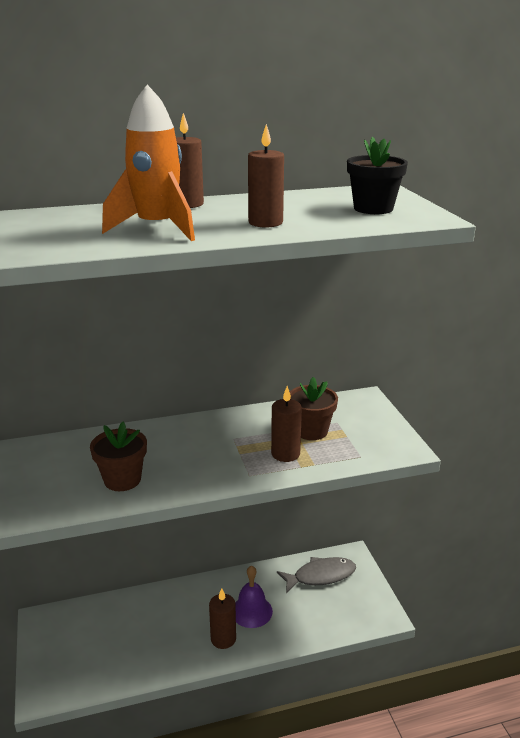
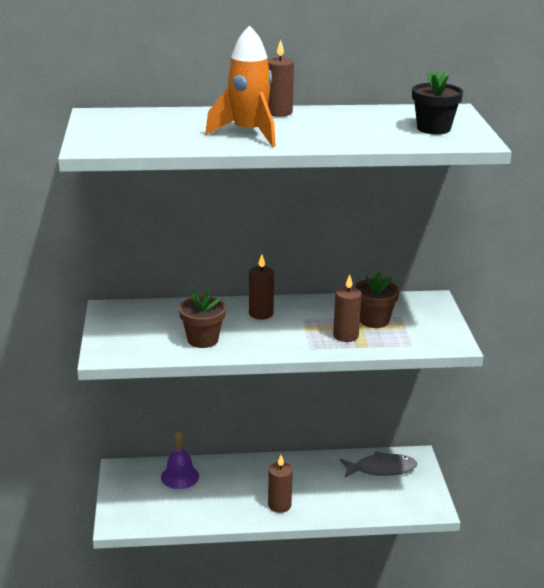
camera: 10 degrees right, 0 degrees up
(251, 611) = (309, 488): purple bell -> purple bell (180, 476)
(265, 223) = (337, 135): brown candle -> brown candle (261, 314)

